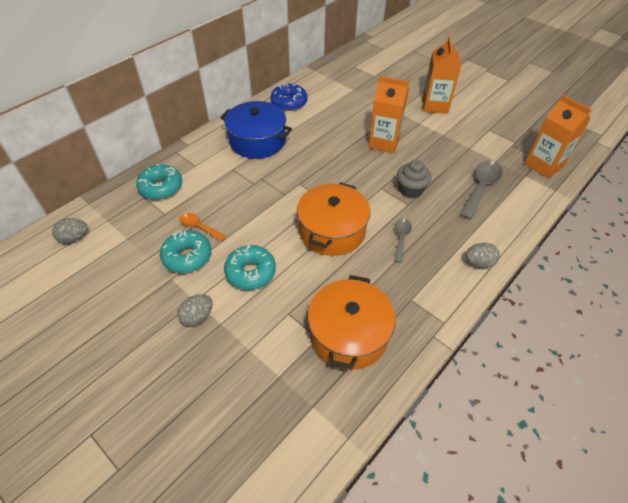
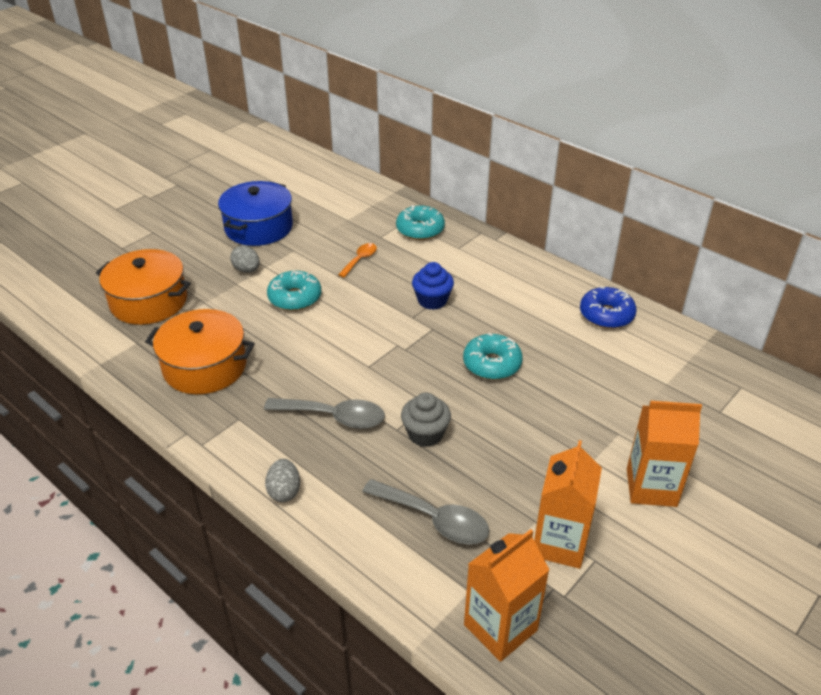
camera: 90 degrees right, 10 degrees down
(74, 238) = (349, 192): grey egg -> none
(187, 256) = (320, 257): turquoise donut -> turquoise donut (492, 364)
(257, 141) = (511, 291): blue pot -> blue pot (258, 227)
(264, 182) = (432, 300): none -> blue cupcake
(332, 230) = (350, 356): orange pot -> orange pot (149, 301)
(384, 142) = (531, 412): orange carton -> orange carton (559, 543)
(401, 238) = (334, 417): grey spoon -> grey spoon, size x1.71

